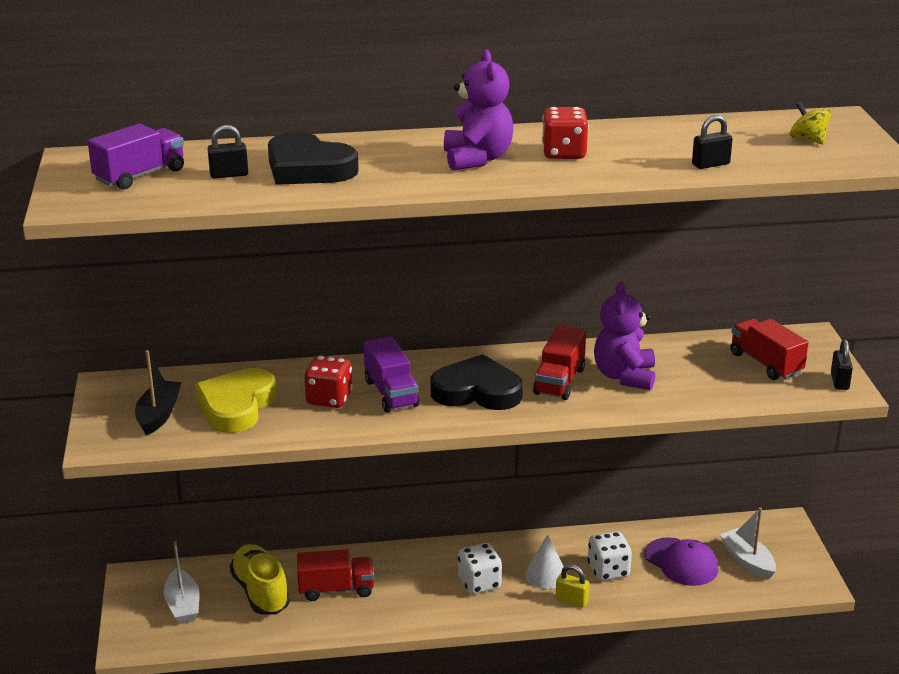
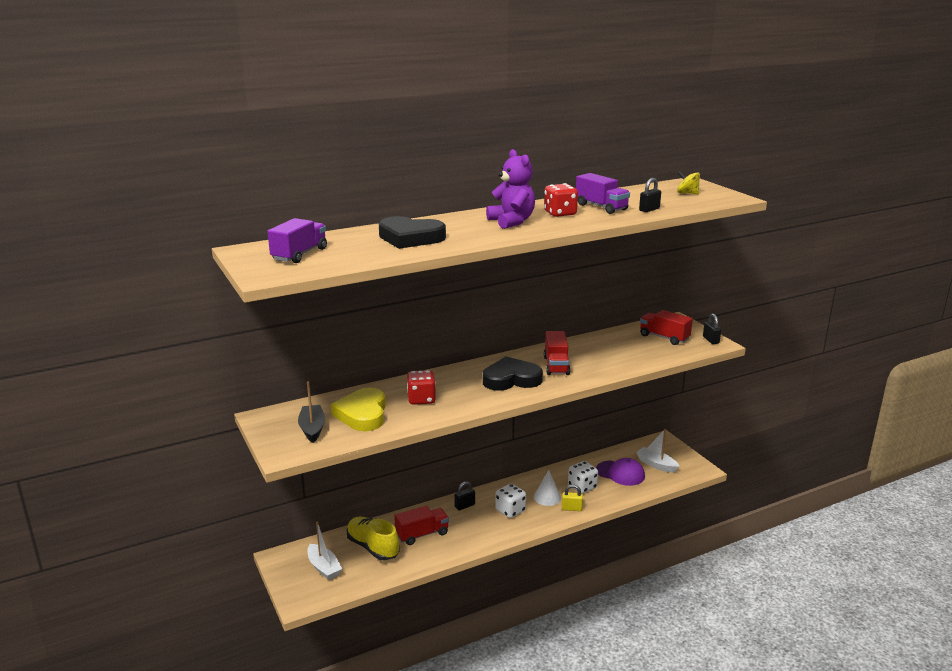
camera: 20 degrees left, 5 degrees down
(229, 175) = (361, 247): black padlock -> black padlock (464, 506)
(391, 393) = (459, 389): purple truck -> purple truck (601, 207)
(624, 376) = (591, 357): purple teddy bear -> none

